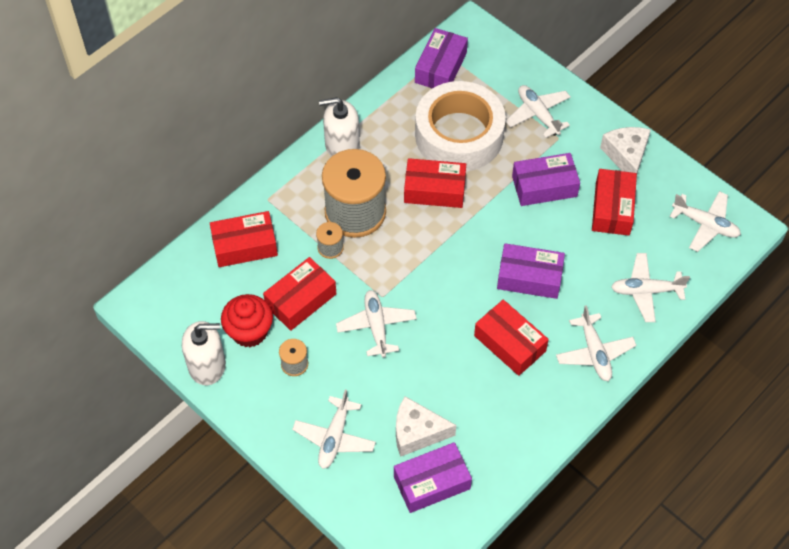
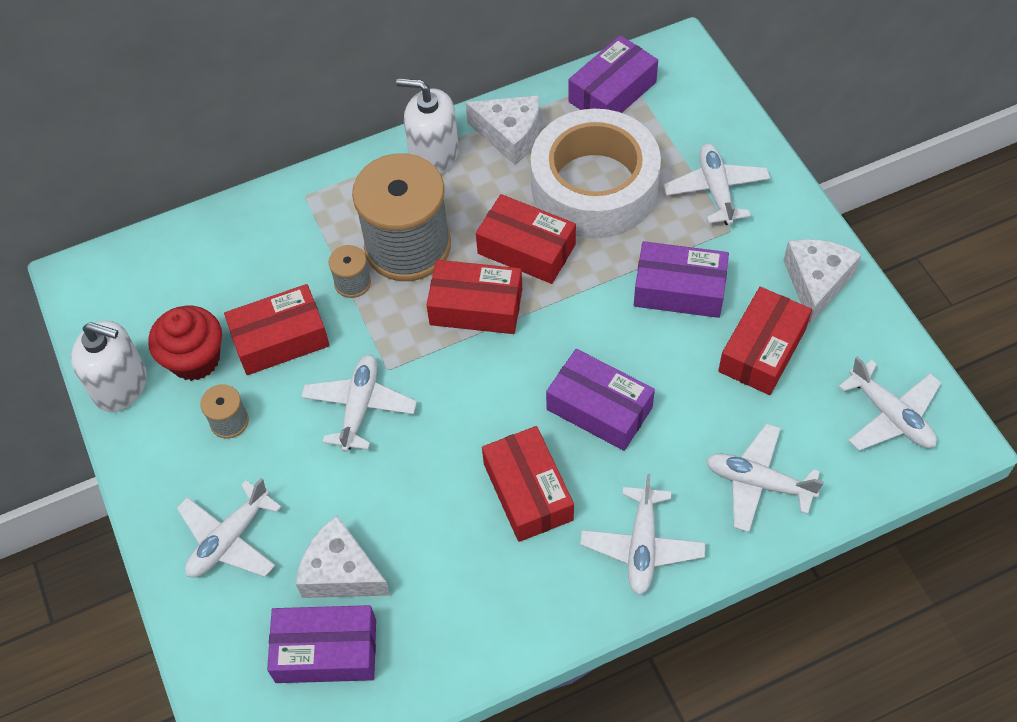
camera: 25 degrees right, 0 degrees up
(245, 246) = (246, 246): red box -> red box (476, 307)
(387, 117) = (510, 135): none -> white cheese

